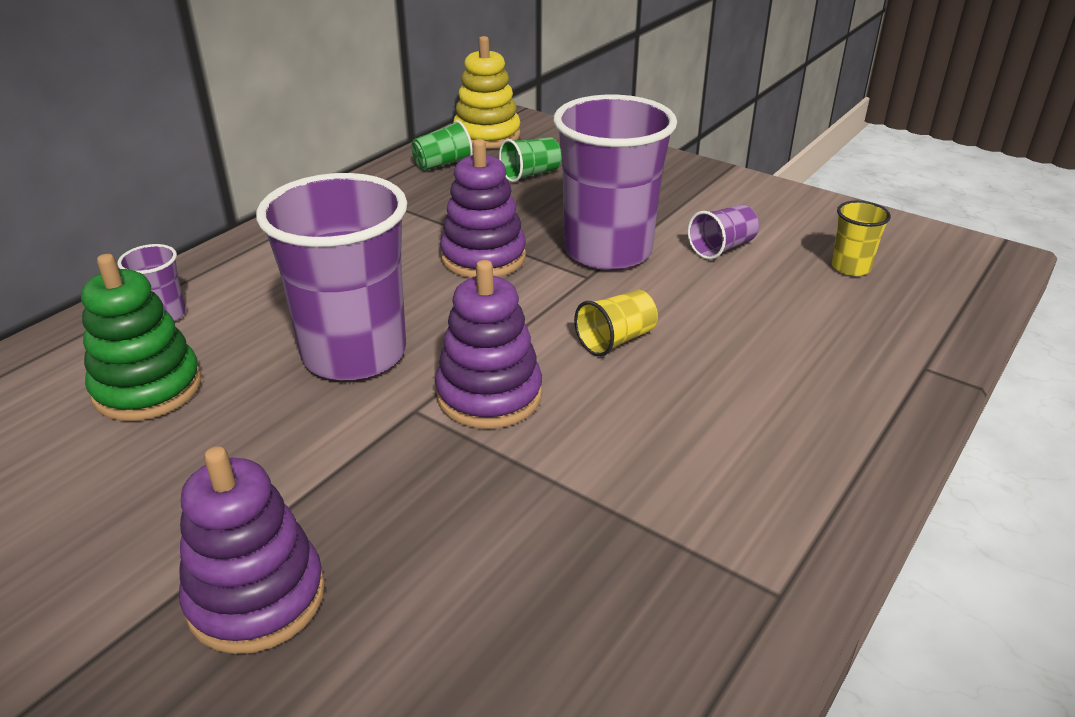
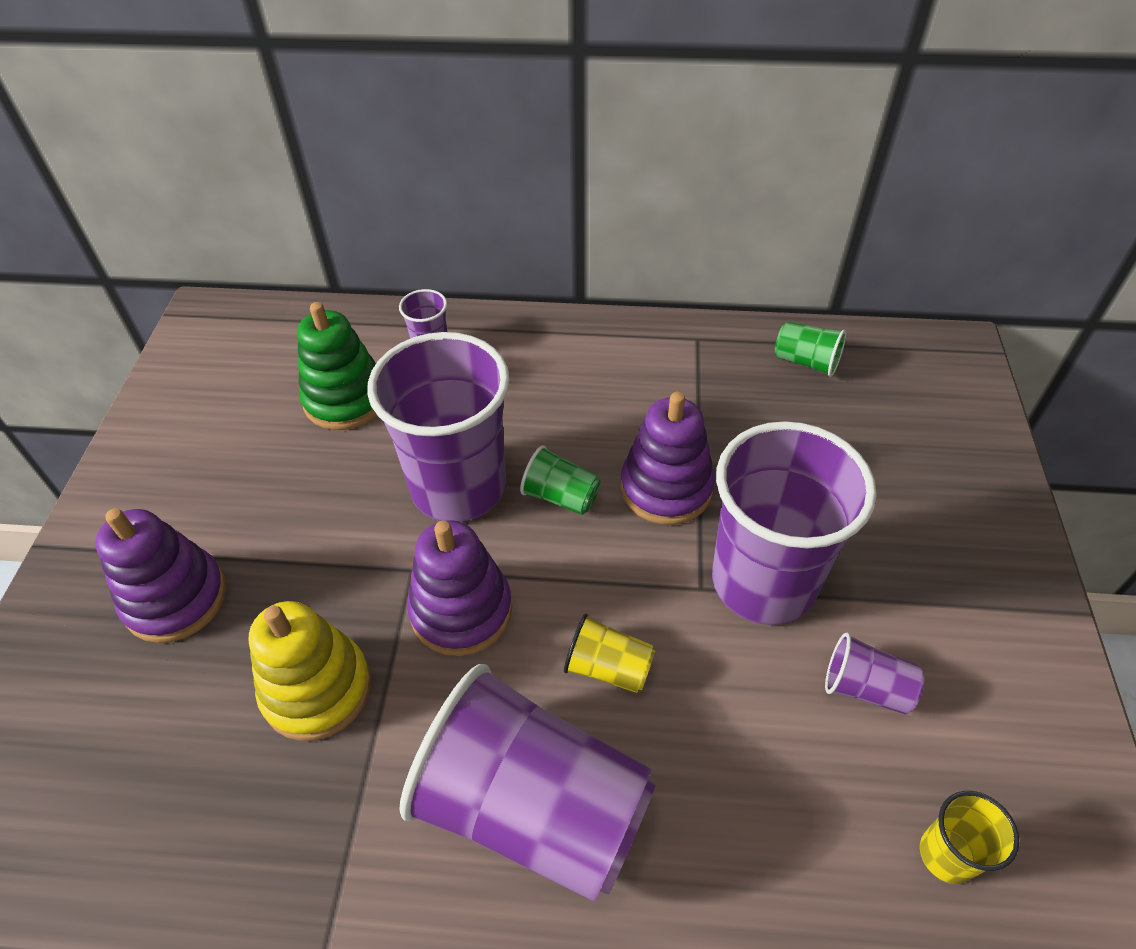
camera: 60 degrees right, 15 degrees up
(487, 135) = (900, 359): yellow stacking toy -> yellow stacking toy (317, 689)
(531, 174) = (856, 437): green cup -> green cup (561, 496)
(706, 418) = (533, 808): none -> purple cup

